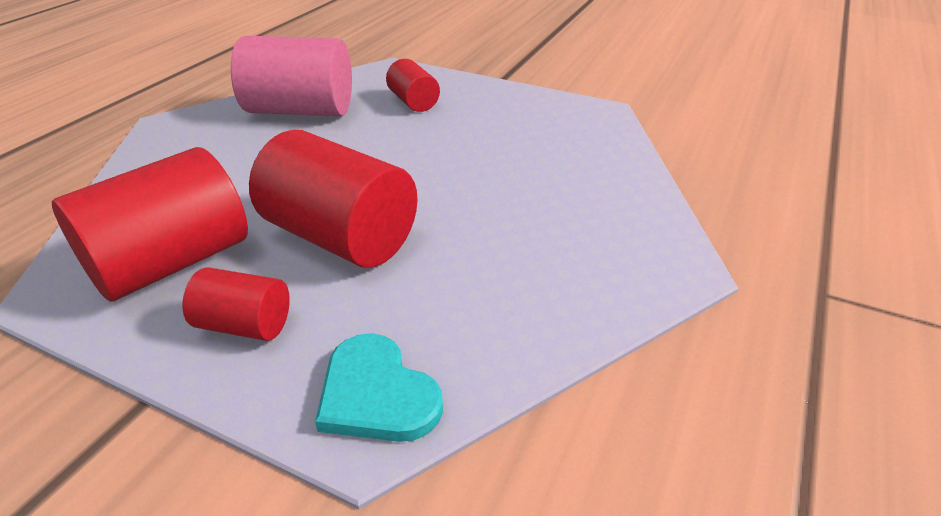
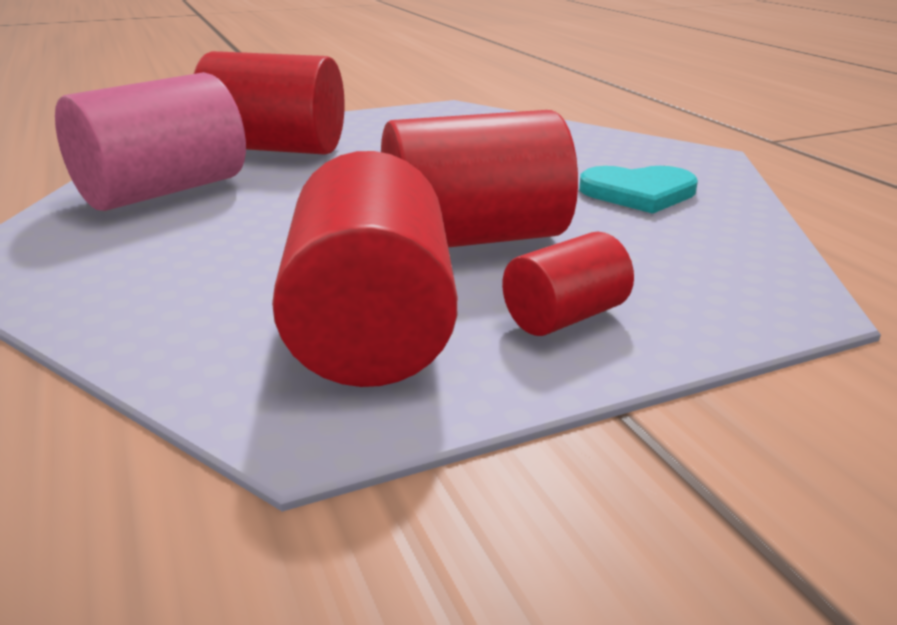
camera: 50 degrees left, 10 degrees down
(376, 394) = (747, 286): turquoise heart -> turquoise heart (638, 192)
(413, 102) = (276, 148): red cylinder -> red cylinder, size x1.91

